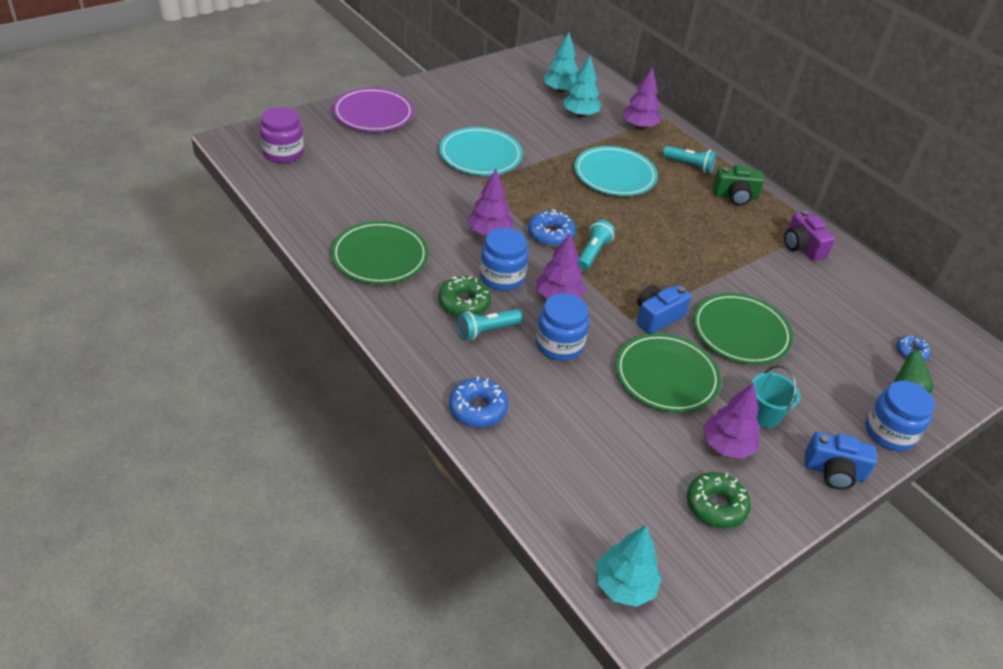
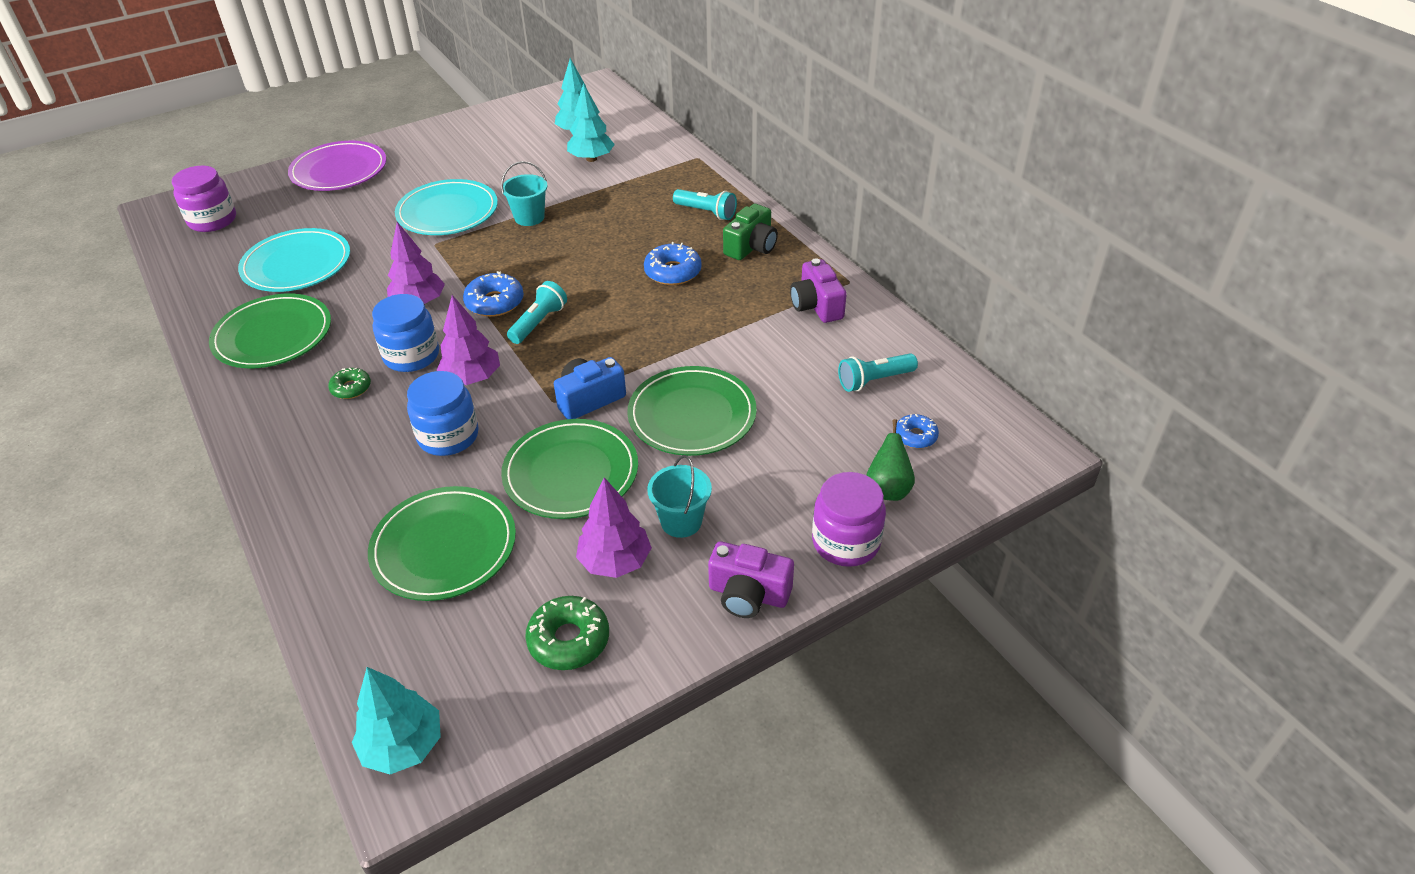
camera: 10 degrees right, 0 degrees up
(464, 303) = (351, 388): green donut -> green donut, size x0.62
(477, 409) = (311, 517): blue donut -> blue donut (673, 272)
(486, 331) = (364, 421): turquoise flashlight -> turquoise flashlight (874, 380)
(549, 163) = (529, 217): none -> turquoise bucket
(592, 433) = (444, 547): none -> green plate
(615, 175) = (606, 228): turquoise plate -> turquoise plate (297, 264)
(639, 126) = (661, 169): purple tree -> none
(735, 196) = (751, 247): green camera -> green camera turned 60 degrees counterclockwise
(834, 471) = (748, 594): blue camera -> purple camera
(889, 433) = (846, 542): blue jar -> purple jar

